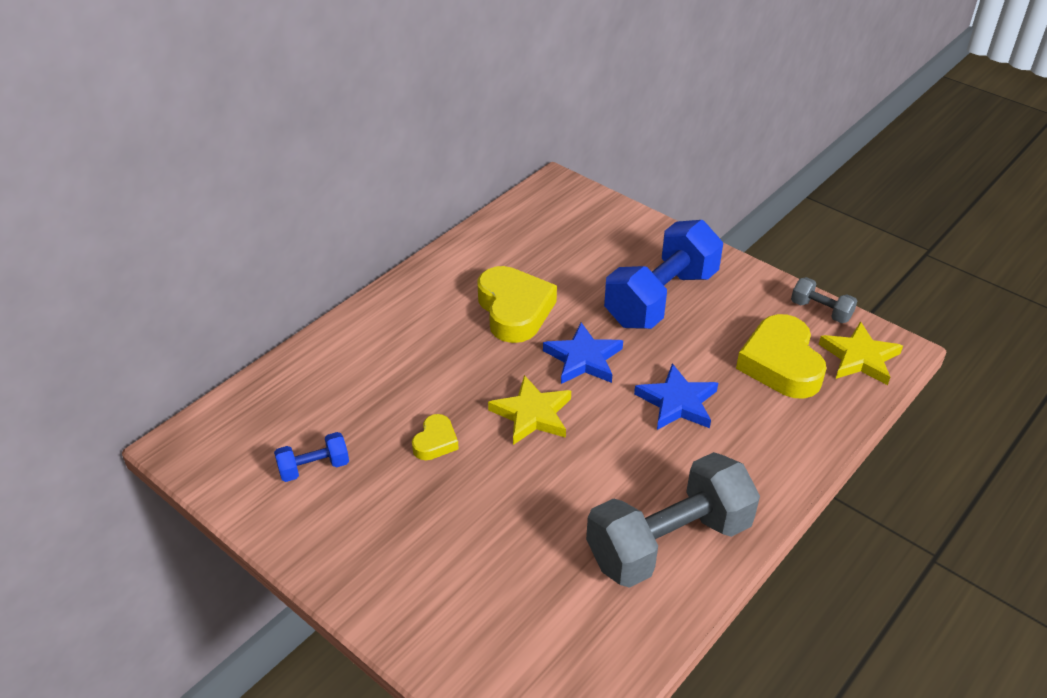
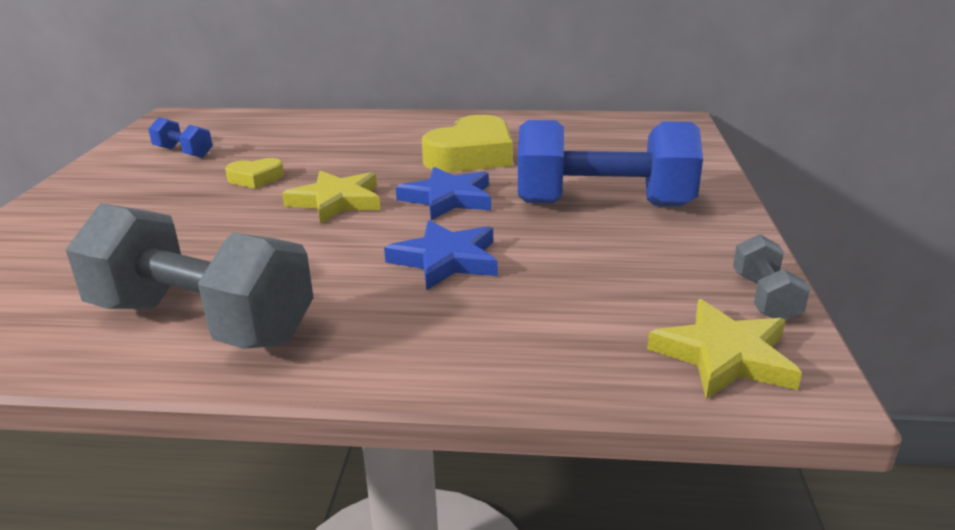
camera: 55 degrees right, 15 degrees down
(781, 364) = (611, 301): yellow heart -> none

